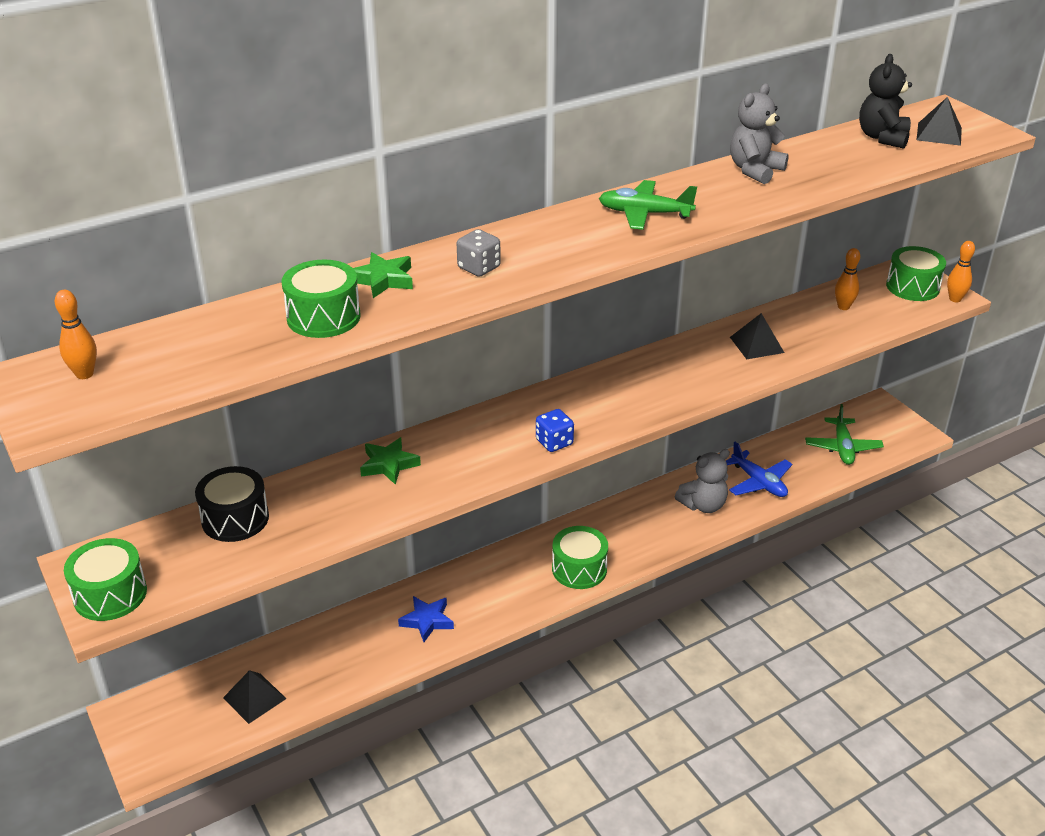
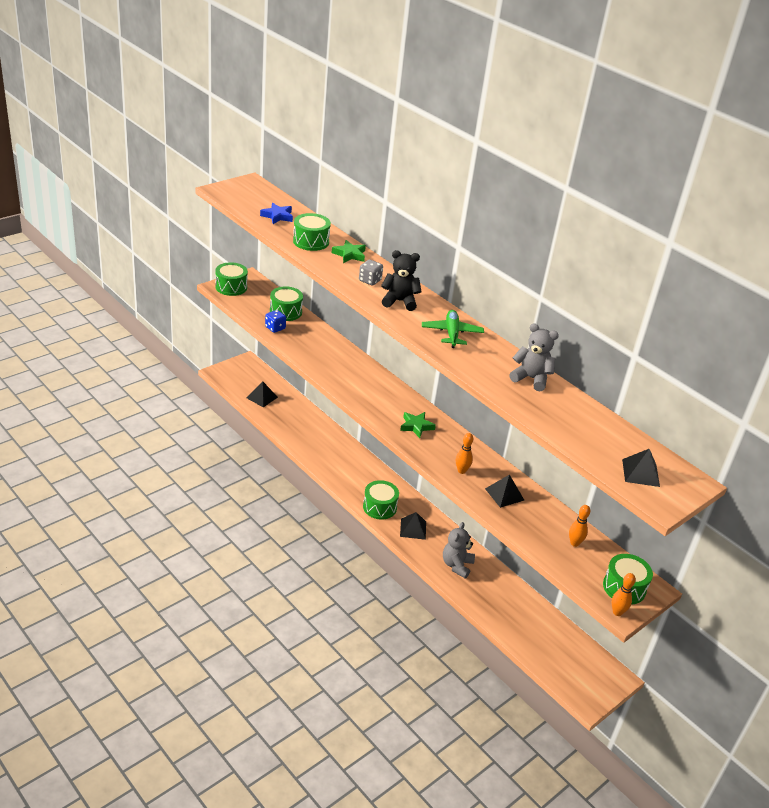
camera: 75 degrees right, 0 degrees up
(84, 374) = (254, 193): orange bowling pin -> orange bowling pin (461, 471)
(235, 519) = (285, 312): black drum -> green drum
(389, 464) = (336, 352): green star -> green star (416, 426)
(427, 621) = (324, 449): blue star -> blue star (277, 216)
(554, 442) = (370, 407): blue dice -> blue dice (275, 328)
(628, 538) = (413, 529): none -> black pyramid
(703, 505) = (457, 565): grey teddy bear -> grey teddy bear turned 60 degrees clockwise
(758, 482) = (491, 596): blue plane -> none
(842, 447) = (550, 648): green plane -> none
(882, 138) = (616, 442): black teddy bear -> black teddy bear (399, 301)

